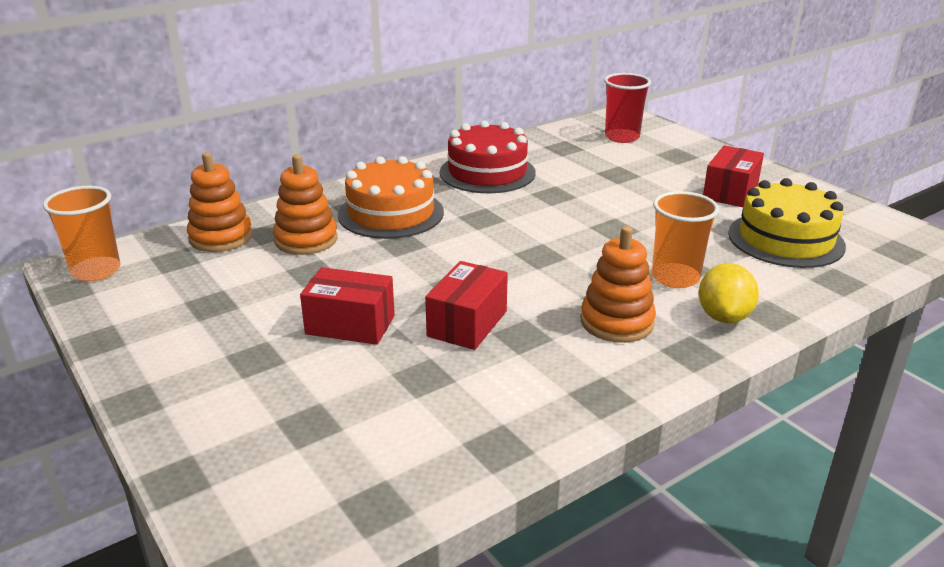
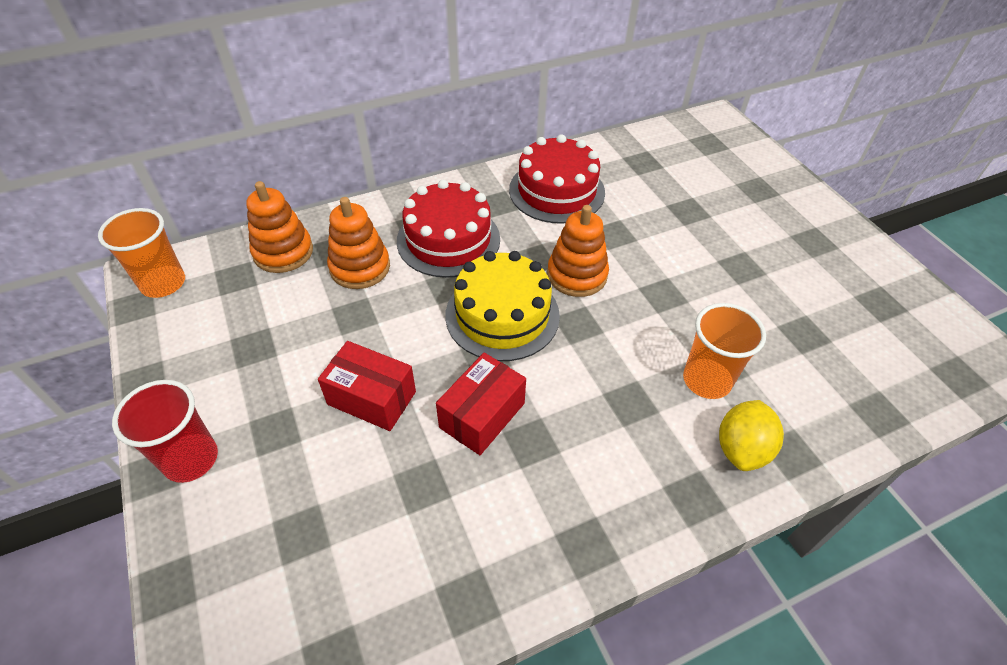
camera: 10 degrees right, 20 degrees up
(391, 213) = (448, 240): orange cake -> red cake
(617, 322) = (629, 438): orange stacking toy -> orange stacking toy (577, 275)
(622, 137) = (707, 153): red cup -> red cup (191, 459)
(730, 192) = (799, 255): red box -> none
(785, 239) = (839, 339): yellow cake -> yellow cake (502, 315)

